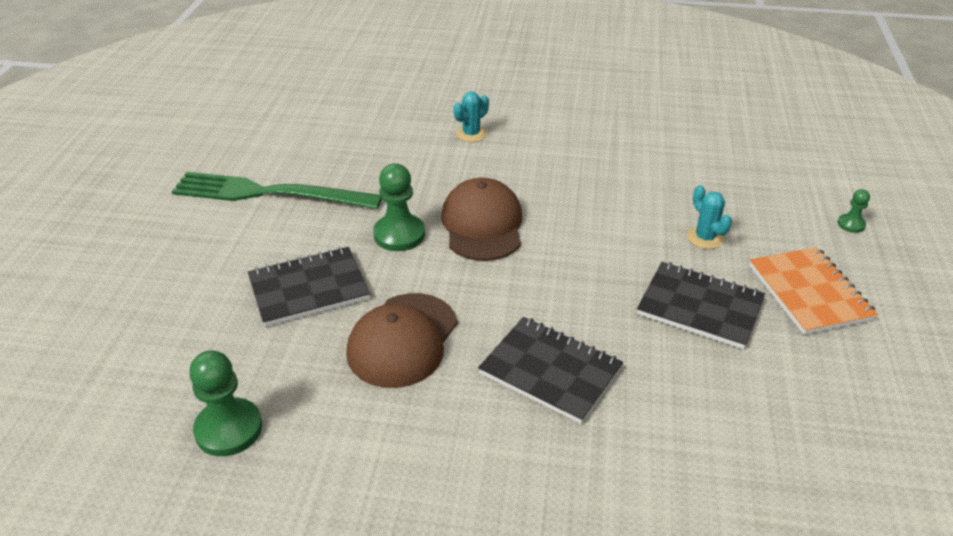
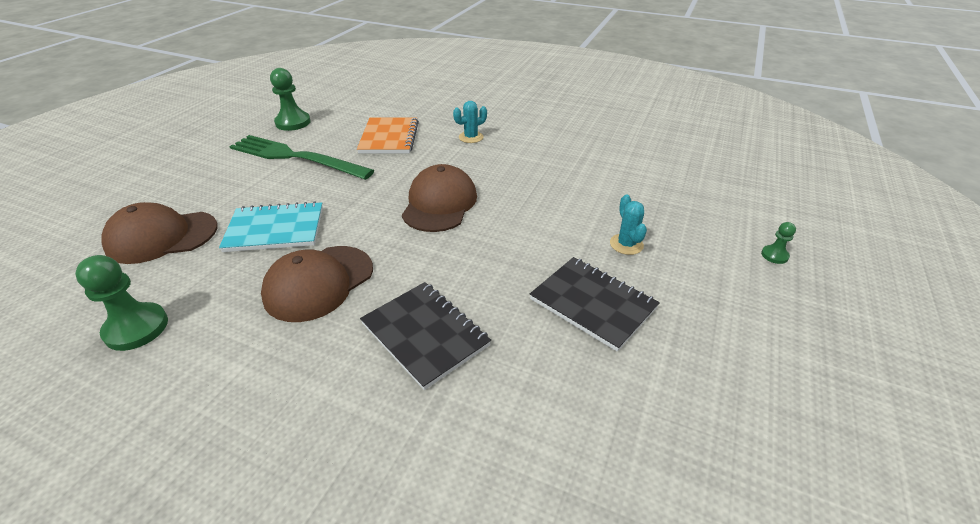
camera: 15 degrees right, 0 degrees up
(174, 322) = (162, 237): none -> brown cap
(309, 288) = (275, 229): black notebook -> turquoise notebook
(399, 234) = (370, 201): green pawn -> green pawn (293, 122)
(809, 292) = (707, 310): orange notebook -> orange notebook (389, 137)

